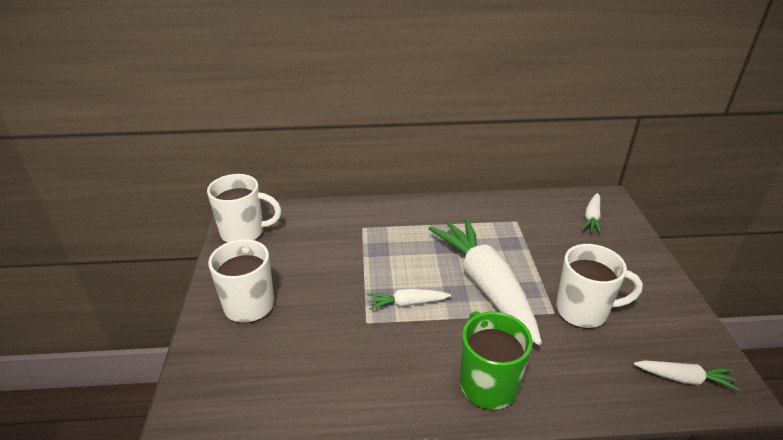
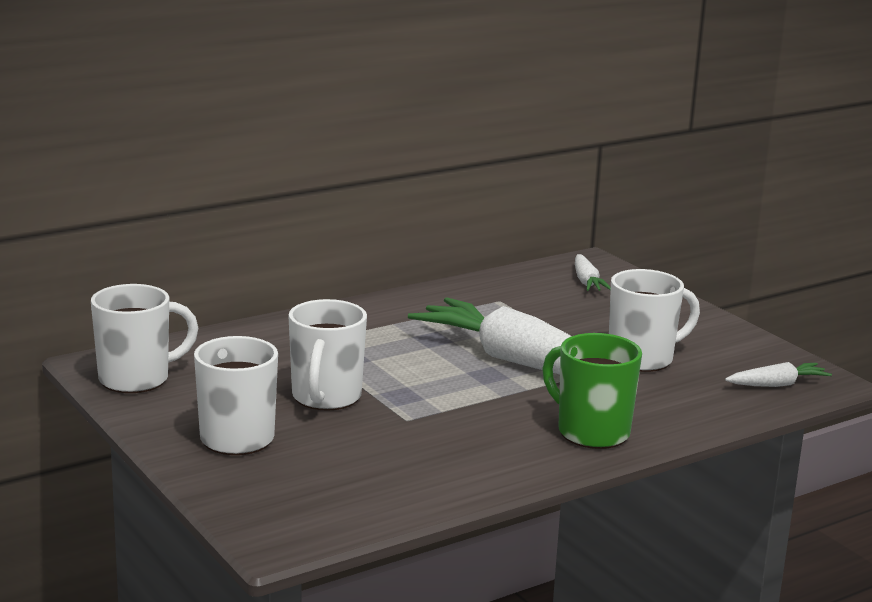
camera: 30 degrees left, 15 degrees down
(333, 283) = (326, 398): none -> white mug
(407, 303) = (438, 395): white carrot -> none

